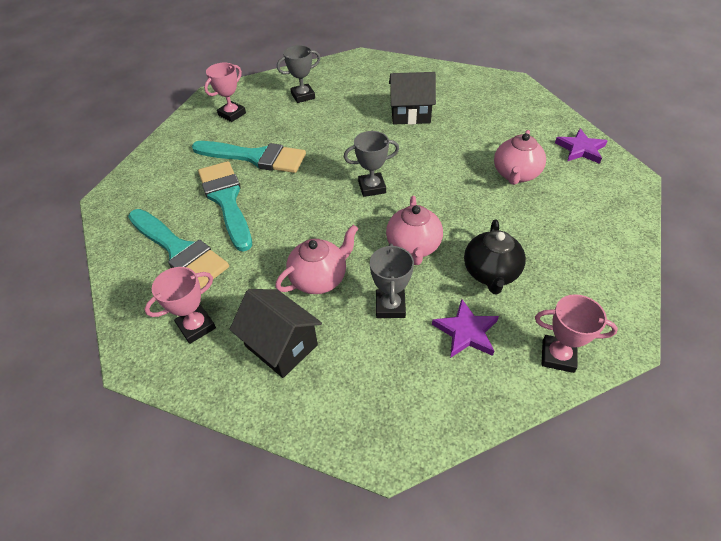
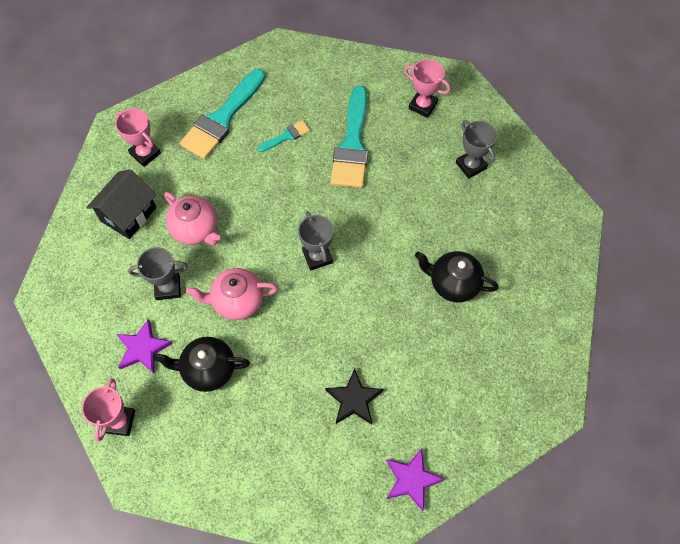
camera: 80 degrees right, 15 degrees up
(226, 200) = (286, 136): turquoise brush -> turquoise brush, size x0.47
(410, 114) = (453, 283): black house -> black teapot
(515, 174) = (354, 399): pink teapot -> black star

